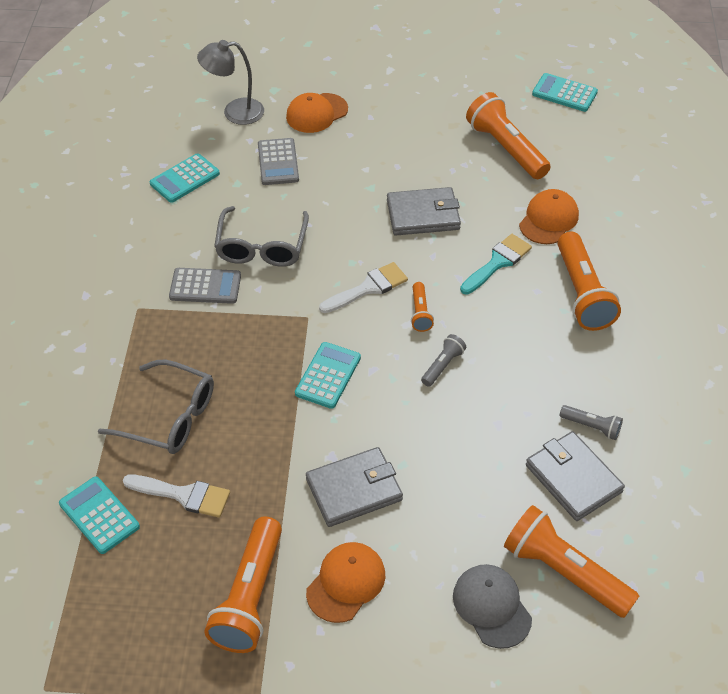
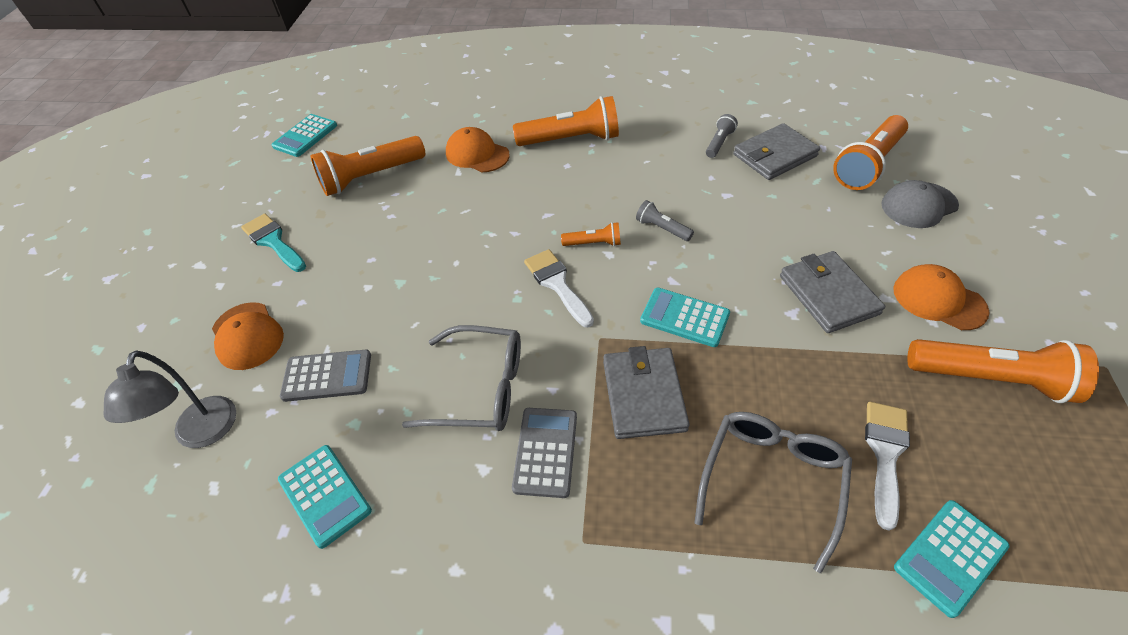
camera: 85 degrees left, 0 degrees up
(423, 215) = (453, 239): grey wallet -> grey wallet (643, 395)
(498, 262) = (529, 188): turquoise brush -> turquoise brush (273, 241)

